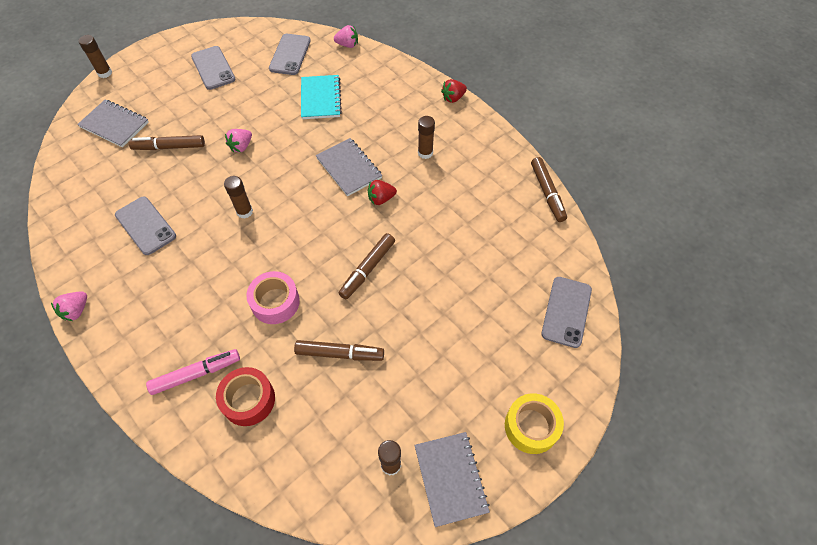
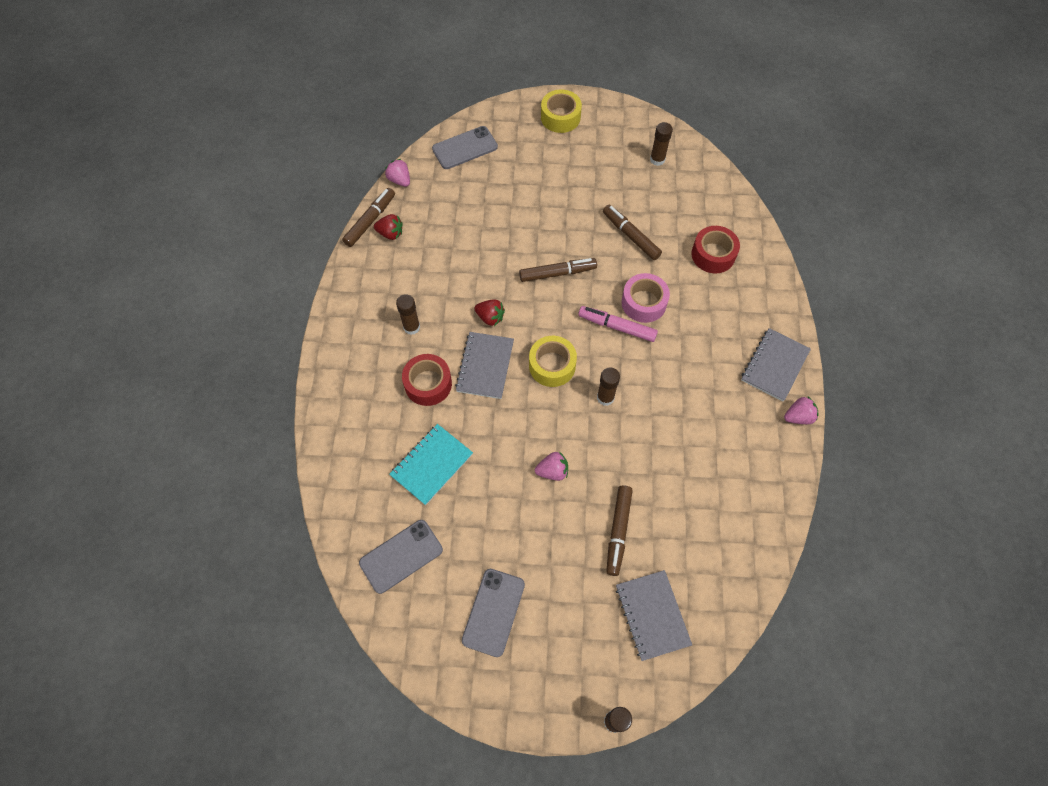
camera: 135 degrees left, 5 degrees up
(145, 225) = (697, 454): grey phone -> none
(169, 147) = (618, 531): brown marker -> brown marker turned 60 degrees clockwise
(196, 374) = (736, 297): pink marker -> pink marker (617, 327)
(303, 203) = (552, 365): none -> yellow tape
(347, 45) = (334, 515): pink strawberry -> pink strawberry (400, 180)
(373, 132) = (428, 384): none -> red tape
(450, 478) = (631, 130): grey notebook -> grey notebook (774, 365)
(453, 98) = (323, 359): red strawberry -> red strawberry (390, 233)

